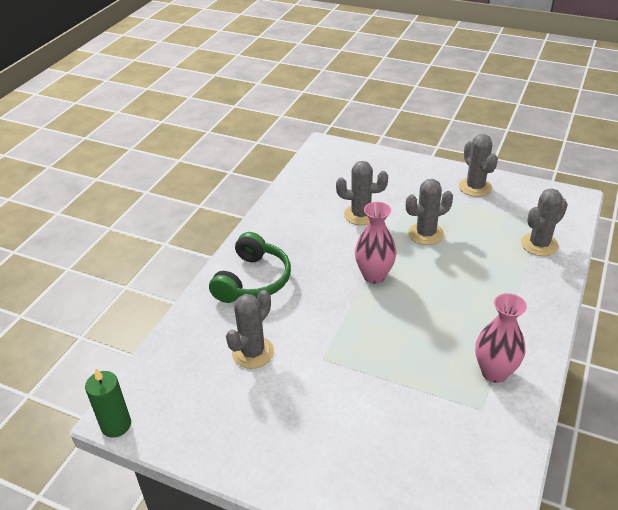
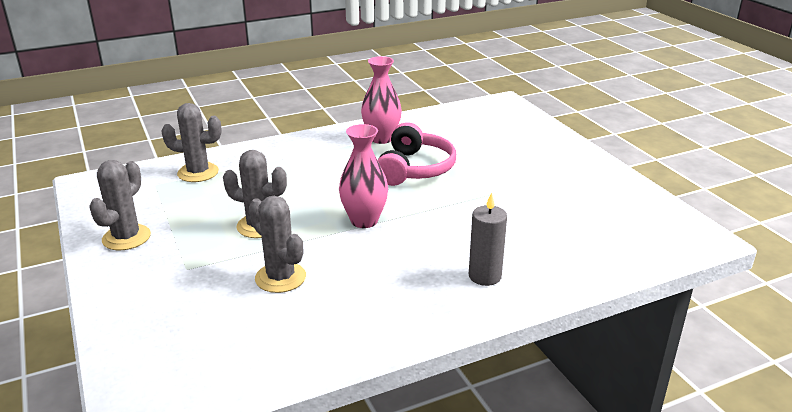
camera: 140 degrees left, 10 degrees down
(116, 425) = (708, 233): green candle -> none
(253, 280) = (485, 276): green headphones -> grey candle
(253, 352) = (545, 223): grey cactus -> none
(412, 350) = (415, 169): none -> pink headphones

